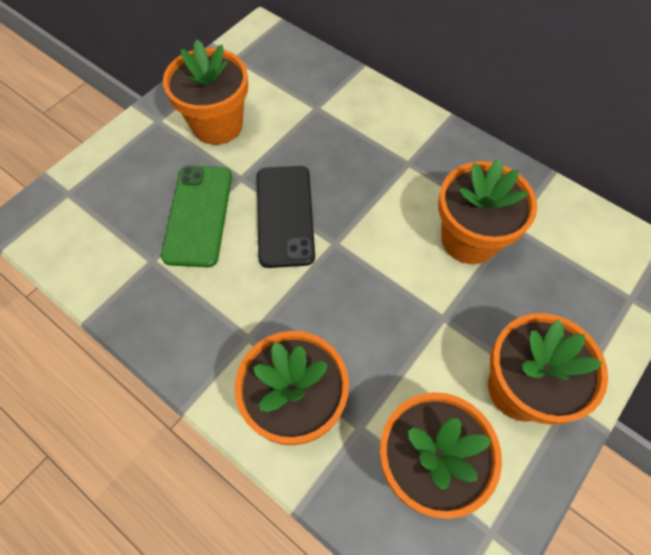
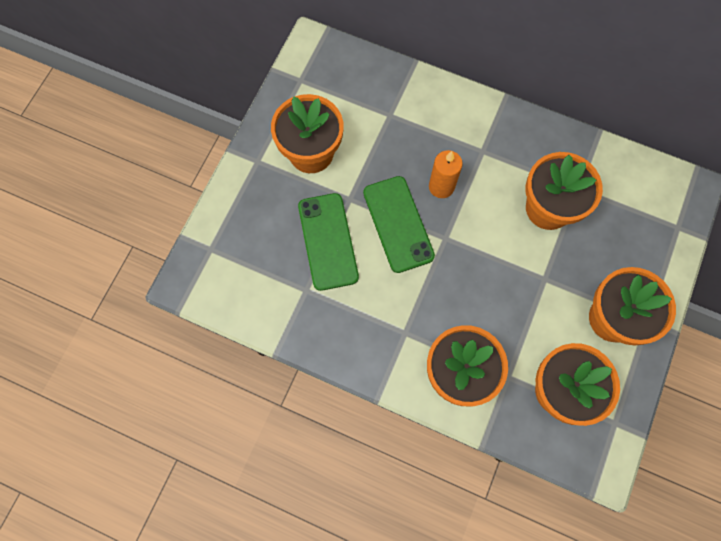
camera: 15 degrees left, 10 degrees up
(285, 215) = (398, 224): black phone -> green phone
(348, 188) = (441, 187): none -> orange candle

